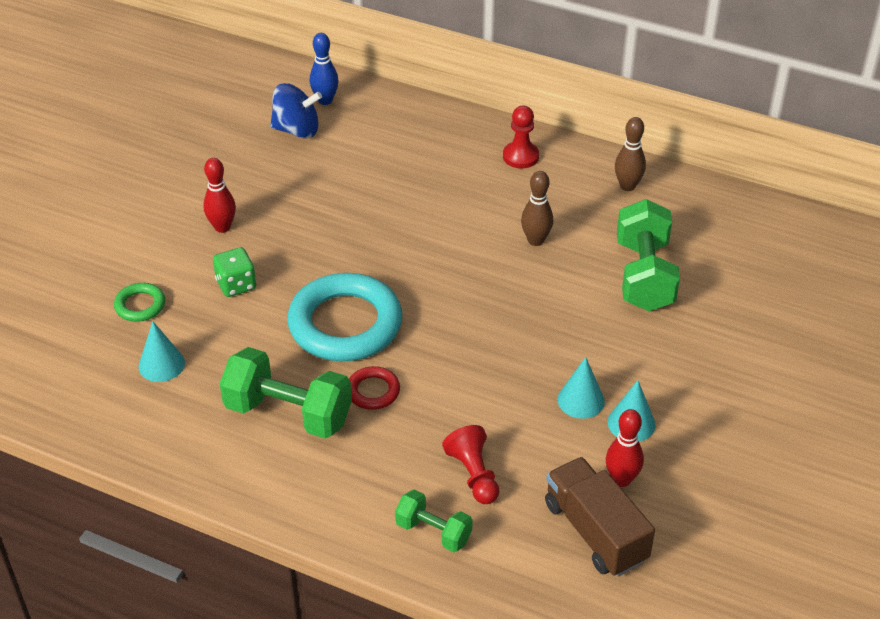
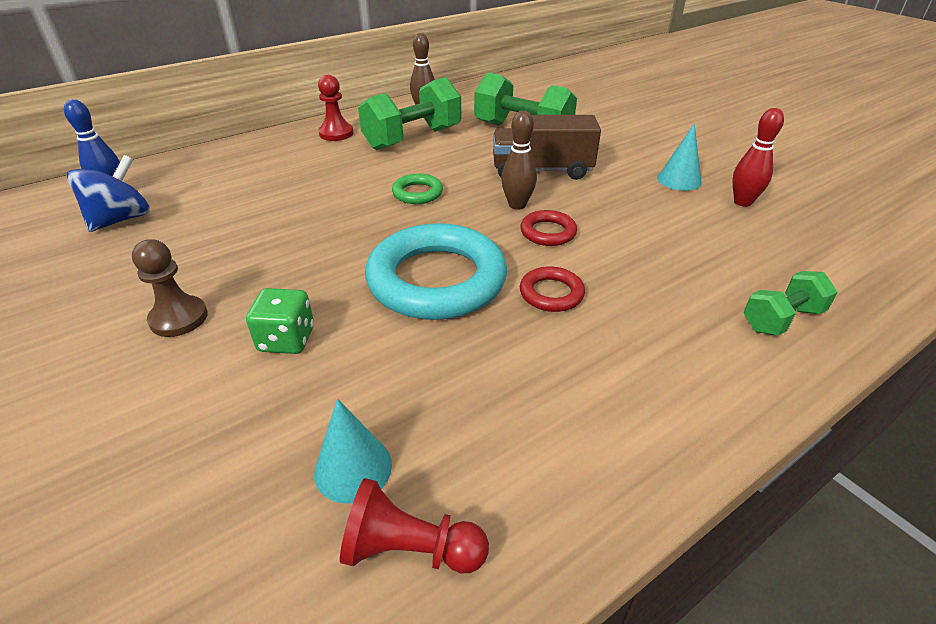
camera: 60 degrees left, 5 degrees down
(140, 305) = (212, 451): green ring -> green ring (417, 193)
(222, 227) = (179, 318): red bowling pin -> brown pawn
(288, 413) = (542, 368): green dumbbell -> green dumbbell (413, 138)
(457, 361) = (548, 232): none -> red ring
(474, 475) = (706, 270): red pawn -> red pawn (410, 549)
(535, 240) = (438, 155): brown bowling pin -> brown bowling pin (517, 205)
(581, 400) = (640, 192): turquoise cone -> none
(595, 532) = (802, 231): brown truck -> brown truck (542, 170)

